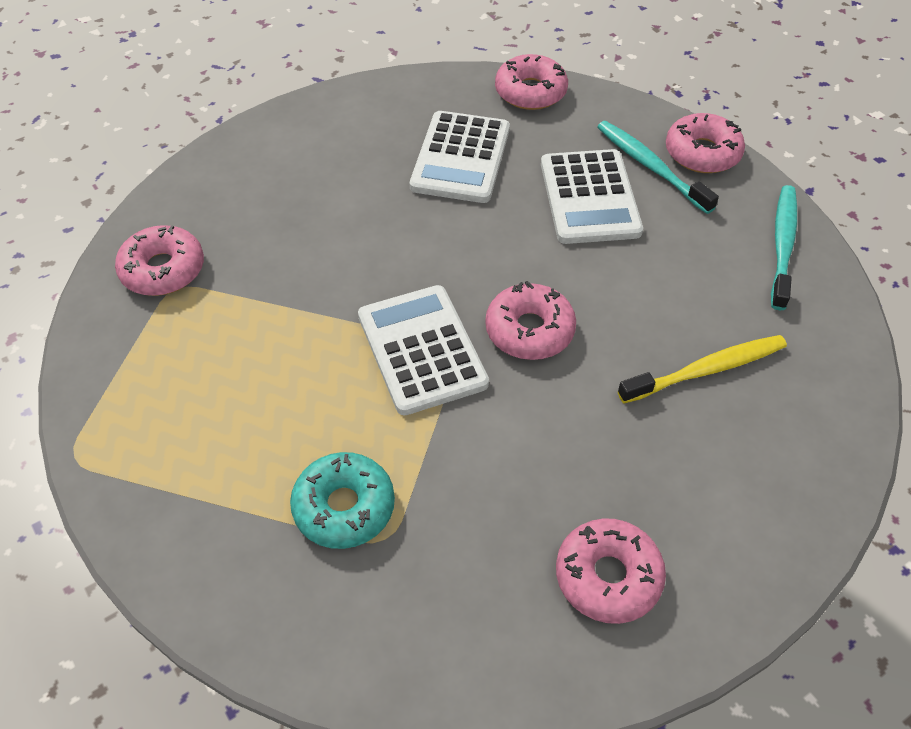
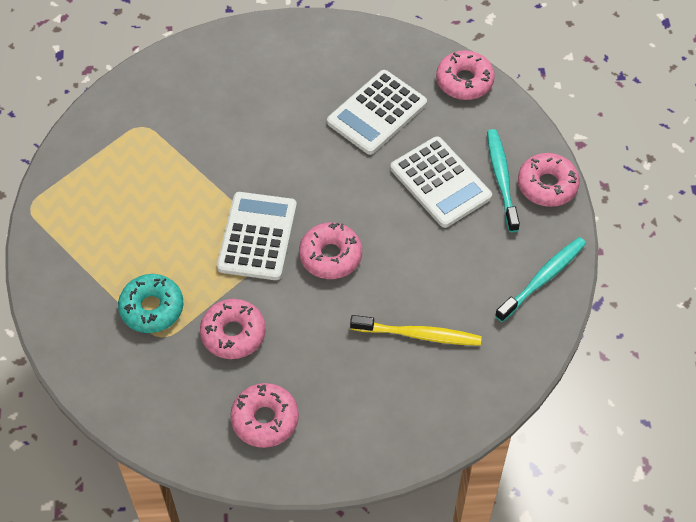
camera: 30 degrees right, 5 degrees up
(163, 270) = (141, 110): pink donut -> pink donut (233, 333)
(589, 197) = (440, 183): white calculator -> white calculator turned 60 degrees counterclockwise

